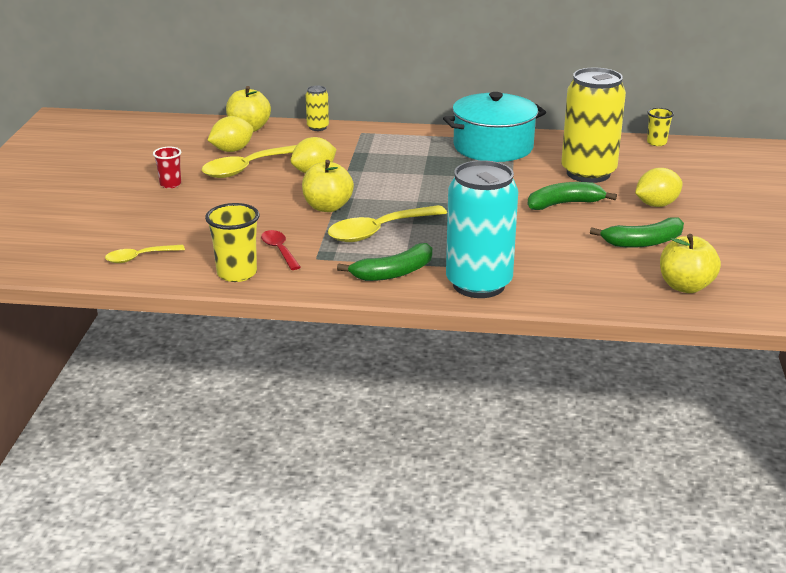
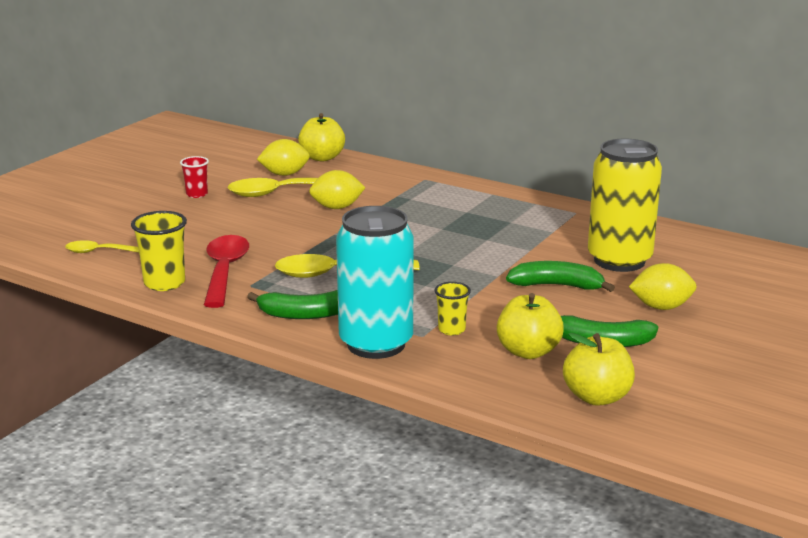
camera: 25 degrees right, 5 degrees down
(279, 250) = (225, 271): red spoon -> red spoon, size x1.76
(317, 127) = (387, 167): yellow can -> none
(327, 207) = (313, 241): yellow apple -> yellow apple (528, 352)
(493, 147) = (544, 216): turquoise pot -> none
(656, 143) = (736, 244): yellow cup -> yellow cup (451, 329)

